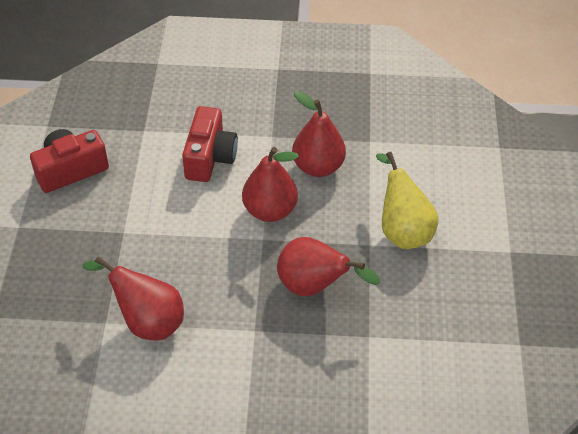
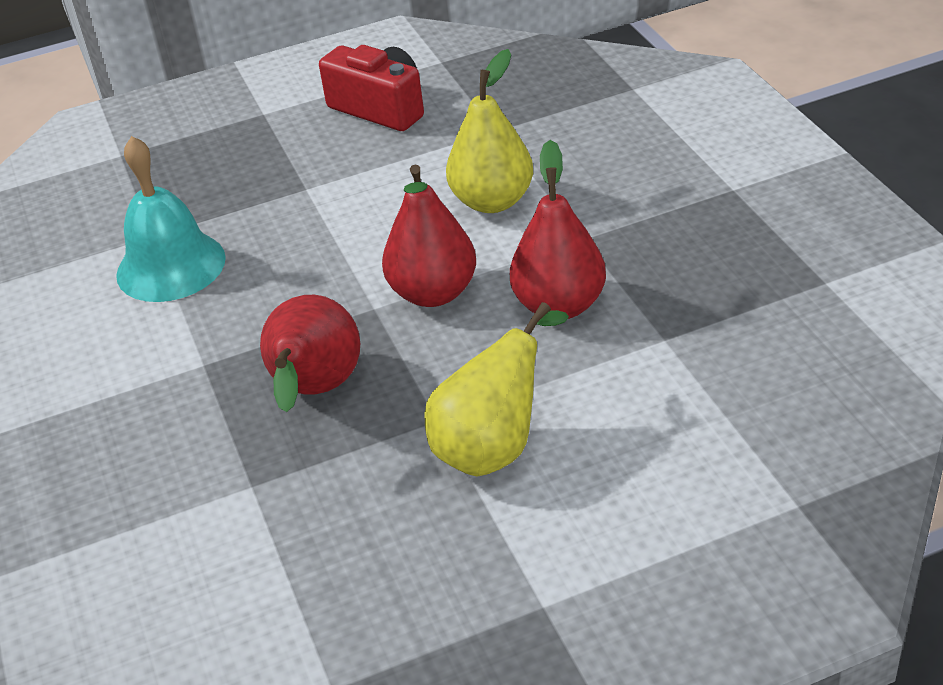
camera: 70 degrees right, 10 degrees down
(147, 321) = (171, 266): red pear -> turquoise bell
(210, 157) = (492, 201): red camera -> yellow pear

